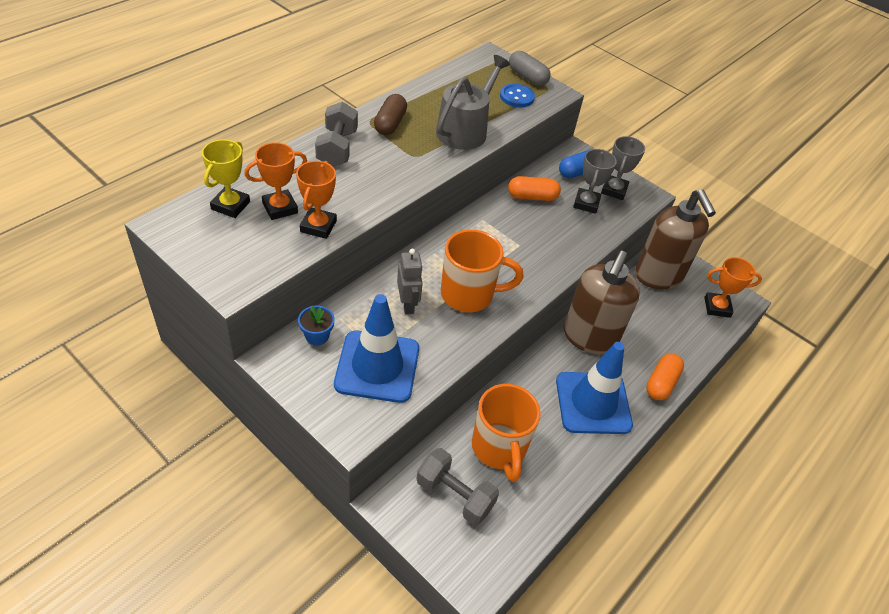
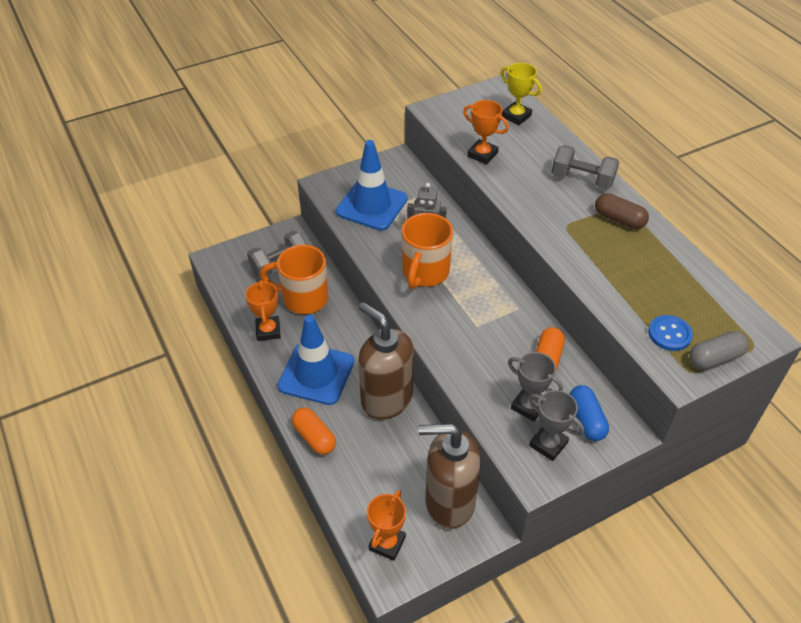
camera: 115 degrees right, 0 degrees up
(280, 208) = (508, 139): orange trophy -> orange trophy (268, 331)
(317, 336) = (411, 181): blue flower pot -> none
(465, 130) = (606, 272): grey watering can -> none

